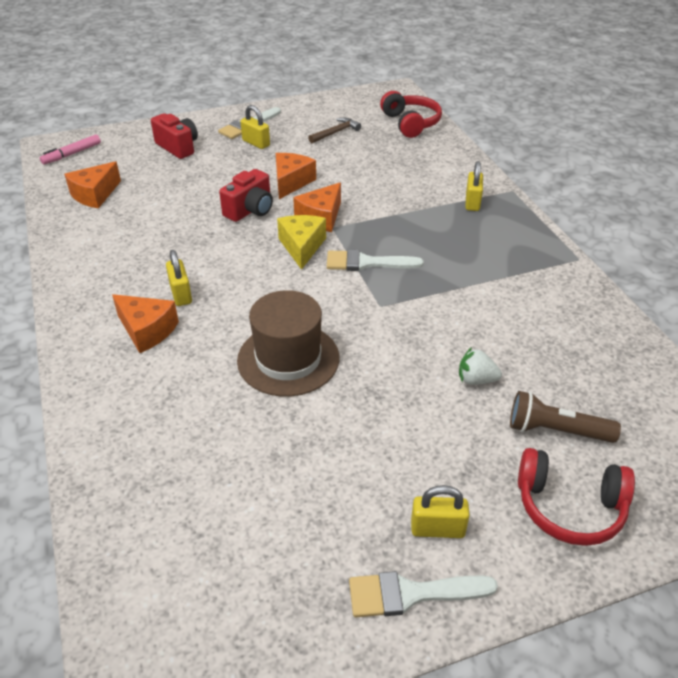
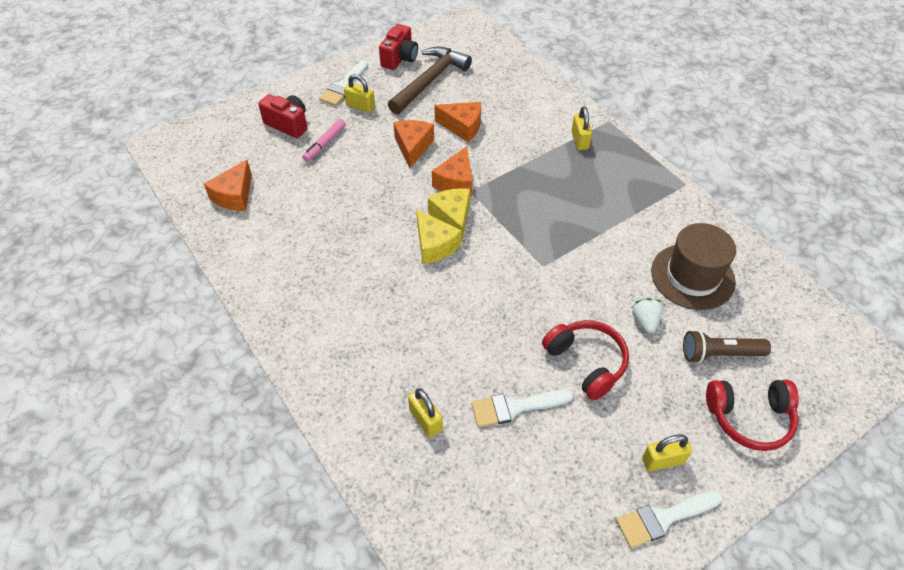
camera: 15 degrees left, 10 degrees up
(72, 154) = (187, 151): pink marker -> pink marker (325, 143)
(147, 330) = (356, 334): orange cheese -> orange cheese (462, 127)
(181, 294) = (368, 290): yellow padlock -> yellow padlock (425, 420)
(250, 210) = (389, 186): red camera -> red camera (400, 58)
(270, 267) = (434, 245): none -> yellow cheese
(288, 359) = (489, 335): brown hat -> brown hat (692, 276)
(335, 132) = (429, 81): brown hammer -> brown hammer, size x1.95
(366, 263) = (514, 223): white brush -> white brush (515, 407)
(411, 123) = (493, 58): red headphones -> red headphones (586, 362)
(476, 380) = (645, 321): white strawberry -> white strawberry turned 90 degrees clockwise

